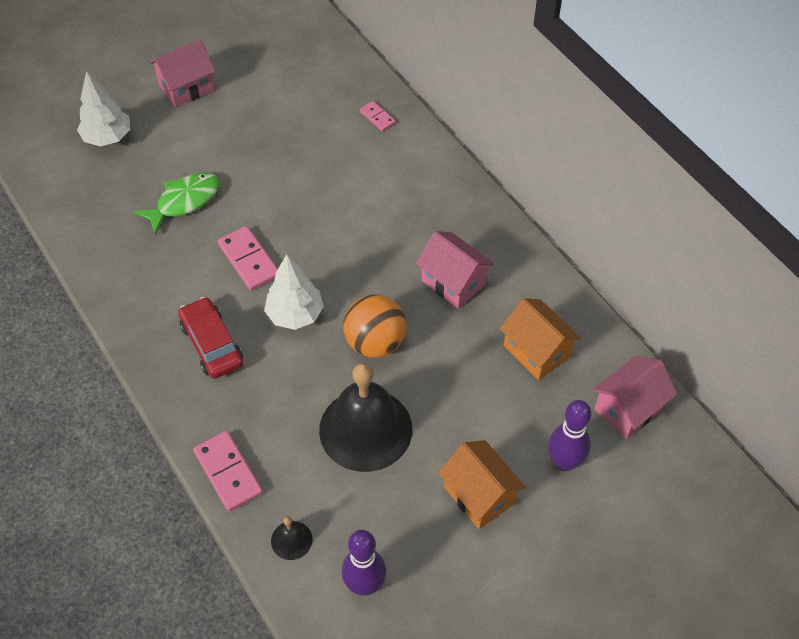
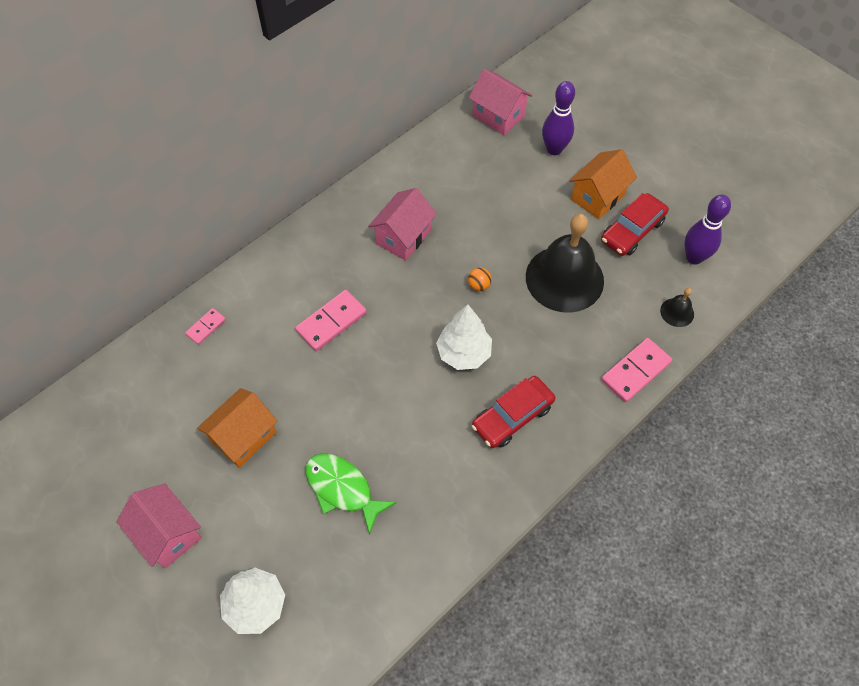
camera: 100 degrees left, 5 degrees up
(248, 260) = (409, 407): pink domino -> pink domino (331, 322)
(375, 342) = (479, 285): orange ball -> orange ball, size x0.43
(419, 522) = (632, 231): none -> red car
(536, 351) = (460, 174): orange house -> orange house (244, 437)

